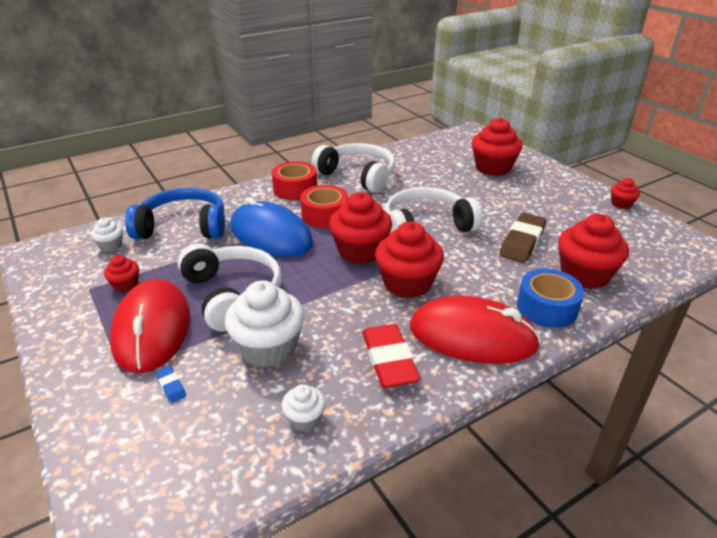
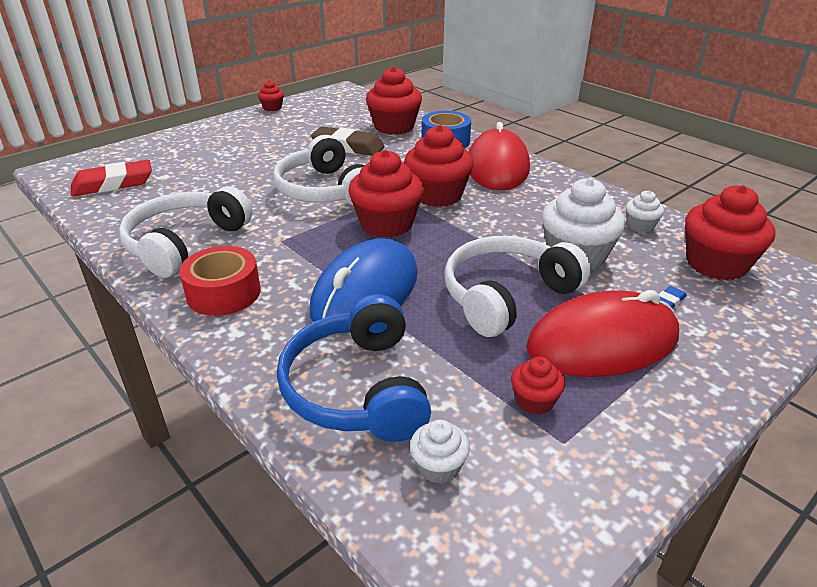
camera: 100 degrees left, 0 degrees up
(325, 215) = (305, 256): red tape -> none
(389, 360) = (549, 197): red eraser -> red eraser (113, 184)
(493, 168) = (181, 158): red cupcake -> red cupcake (716, 264)

